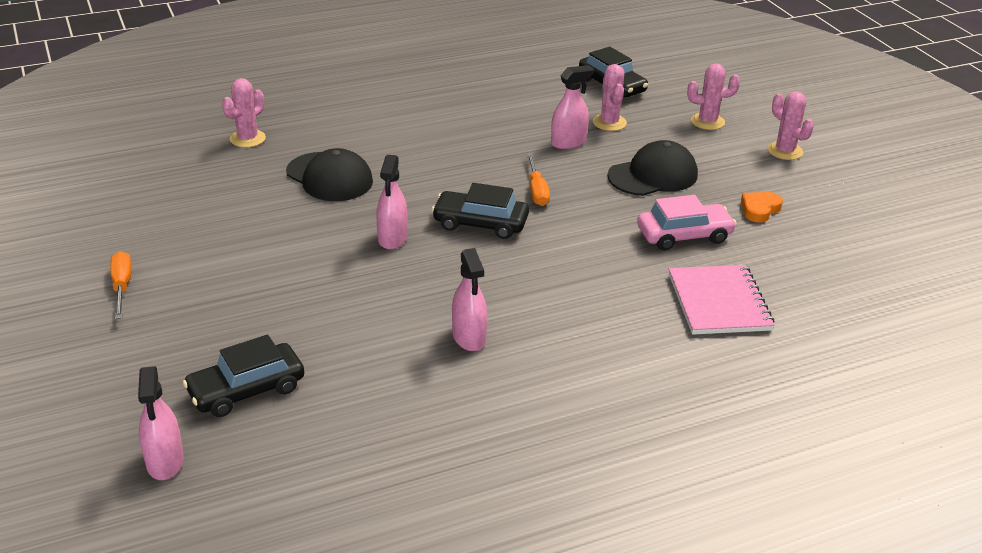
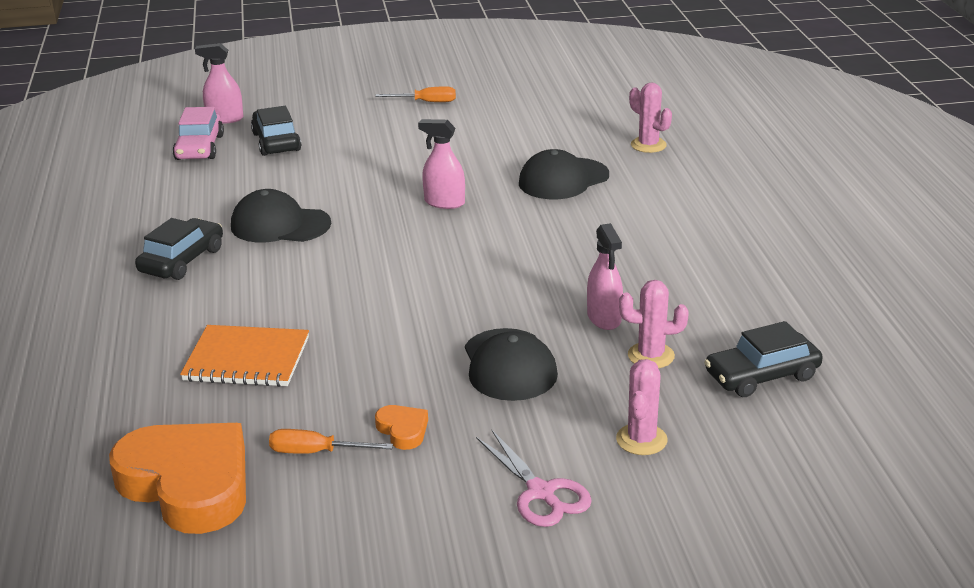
camera: 105 degrees right, 5 degrees down
(469, 337) = (280, 225): pink spray bottle -> black cap
(480, 223) = (450, 246): black car -> black car (182, 260)
(537, 191) = (501, 284): orange screwdriver -> orange screwdriver (316, 452)
(684, 235) = (374, 362): pink car -> pink car (200, 147)
(719, 302) = (247, 359): pink notebook -> orange notebook
(785, 151) = (541, 492): pink cactus -> pink scissors
(889, 293) = (188, 484): none -> orange heart

